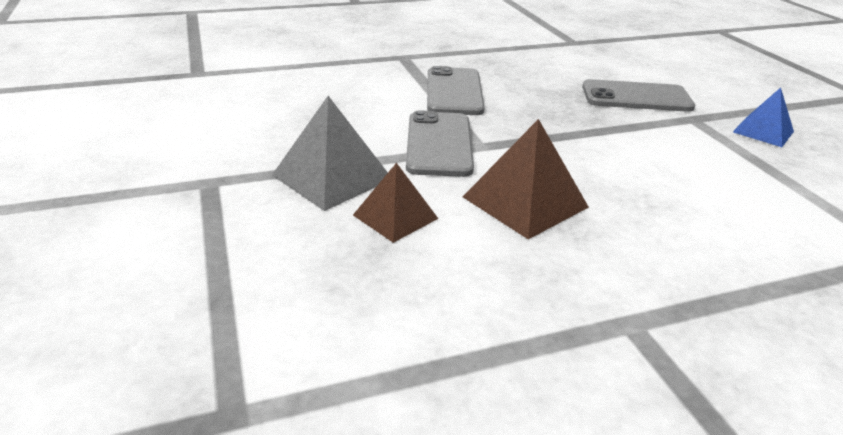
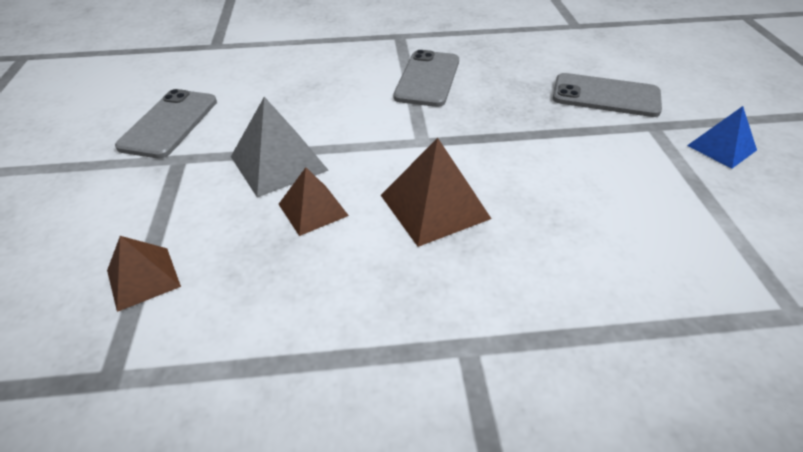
camera: 15 degrees right, 10 degrees up
(225, 304) = (143, 278): none -> brown pyramid
(439, 144) = (386, 136): grey phone -> grey phone (169, 123)

